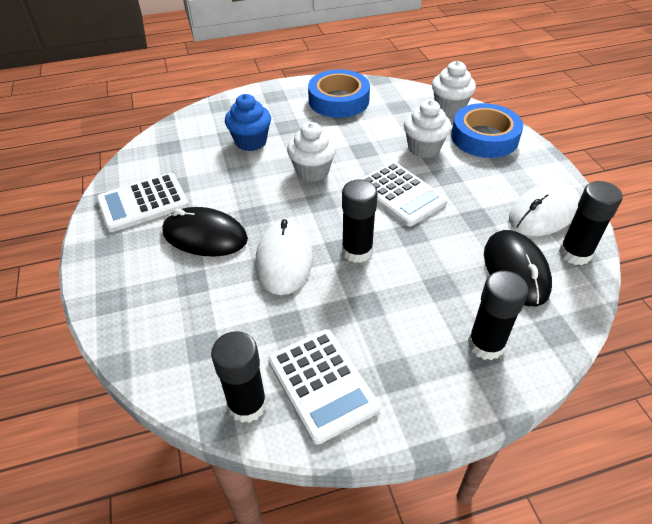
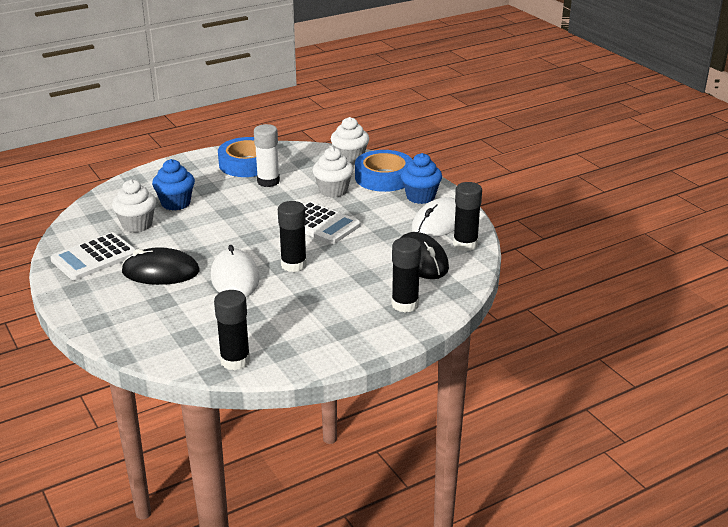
camera: 15 degrees left, 15 degrees down
(312, 171) = (239, 218): white cupcake -> white cupcake (137, 225)
(322, 384) = (288, 342): white calculator -> none
(355, 126) = (268, 181): none -> white glue stick
(524, 171) = (420, 197): none -> blue cupcake

